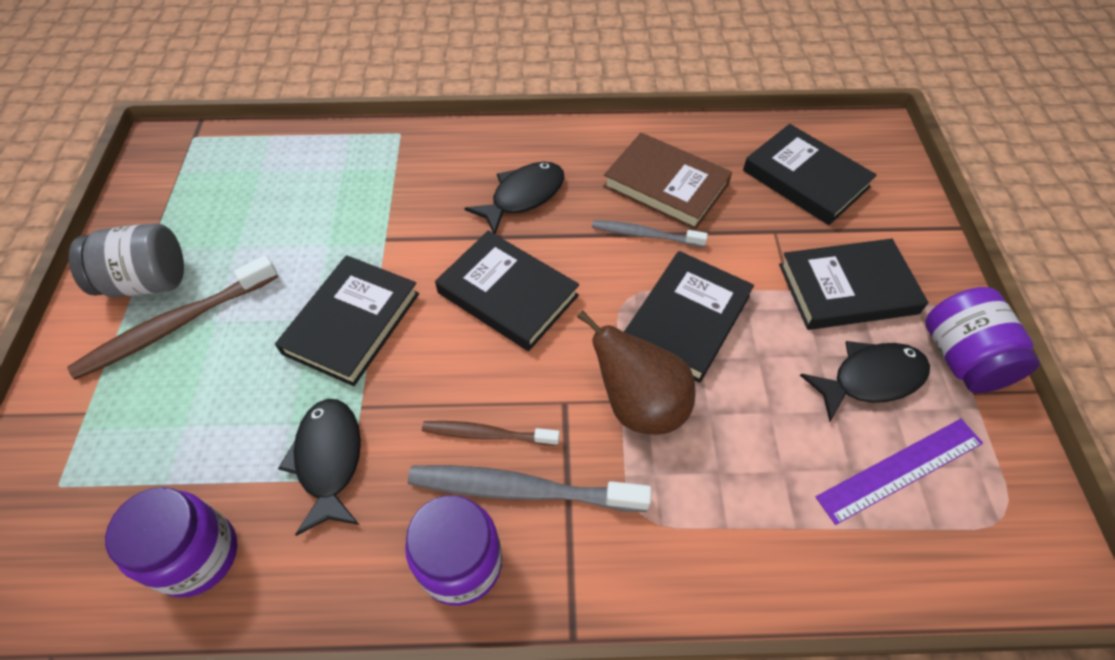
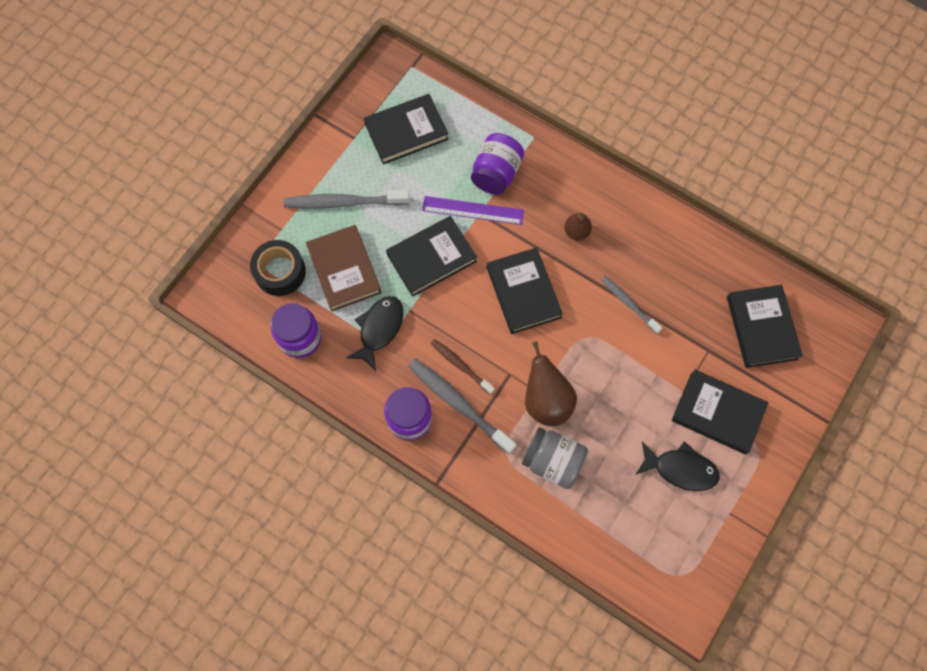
camera: 35 degrees right, 15 degrees up
(110, 475) = (280, 272): none -> black tape
(147, 281) = (341, 164): grey jar -> grey jar (552, 461)
(176, 325) = (344, 202): brown toothbrush -> grey toothbrush
(523, 196) = (576, 232): black fish -> brown pear
(665, 185) = (668, 277): brown book -> brown book (344, 270)
(687, 319) = (609, 371): black book -> black book (406, 131)
(900, 470) = (651, 521): purple ruler -> purple ruler (473, 210)
(962, 358) = (743, 493): purple jar -> purple jar (496, 174)

